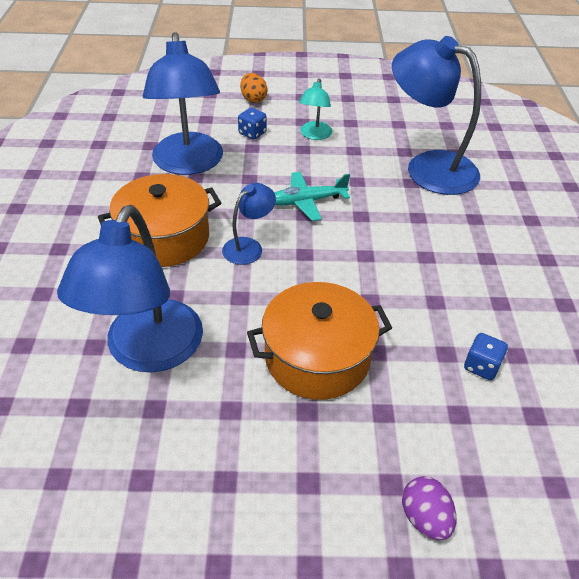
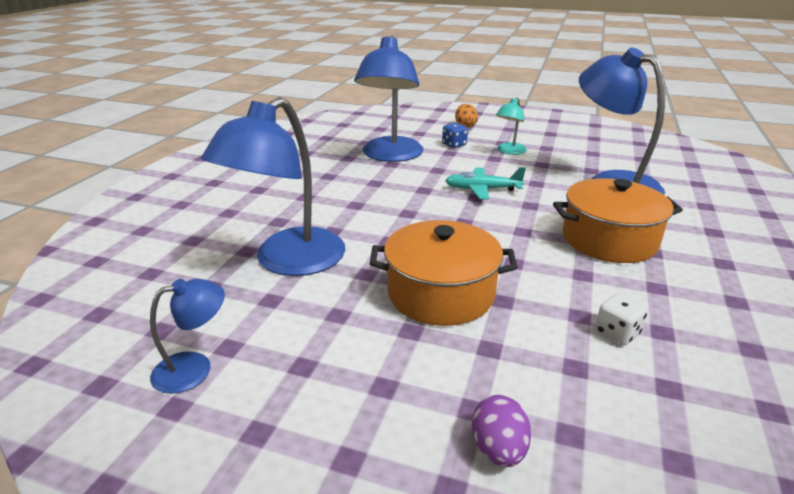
camera: 20 degrees right, 15 degrees down
(165, 238) = (345, 195): orange pot -> orange pot (609, 240)
(248, 246) = (414, 210): blue lamp -> blue lamp (194, 368)
(481, 366) = (617, 333): blue dice -> white dice

